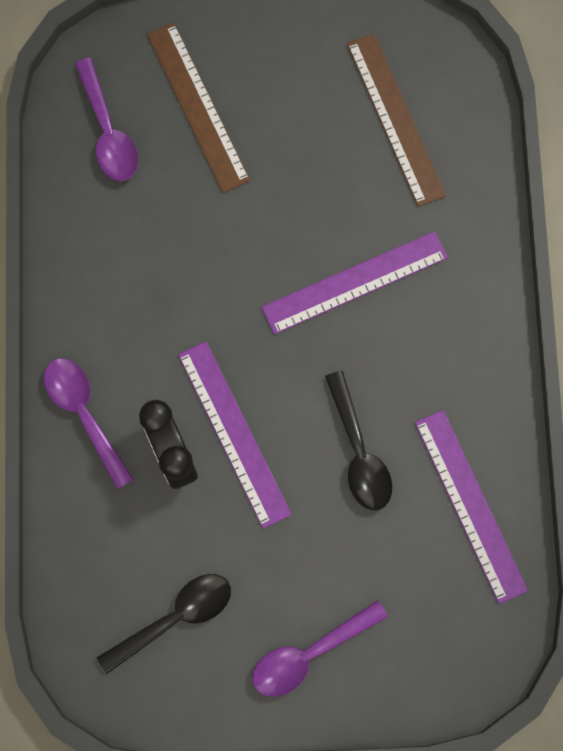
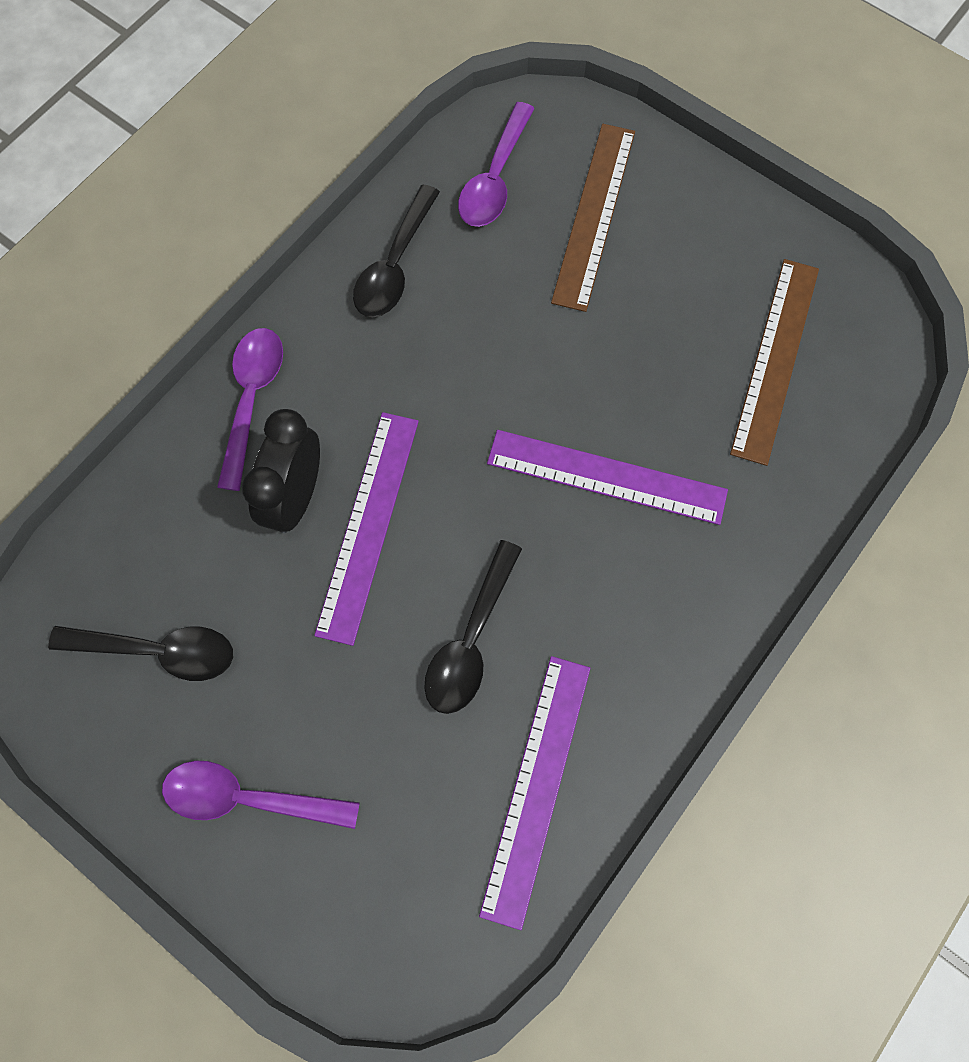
camera: 40 degrees right, 5 degrees down
(95, 247) = (395, 265): none -> black spoon

